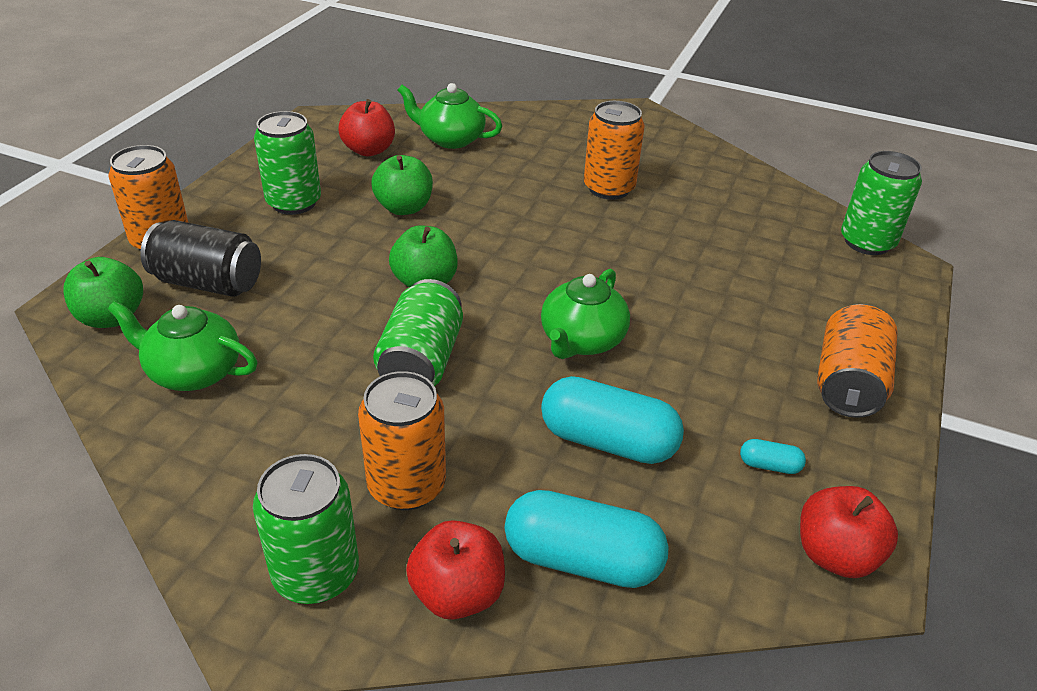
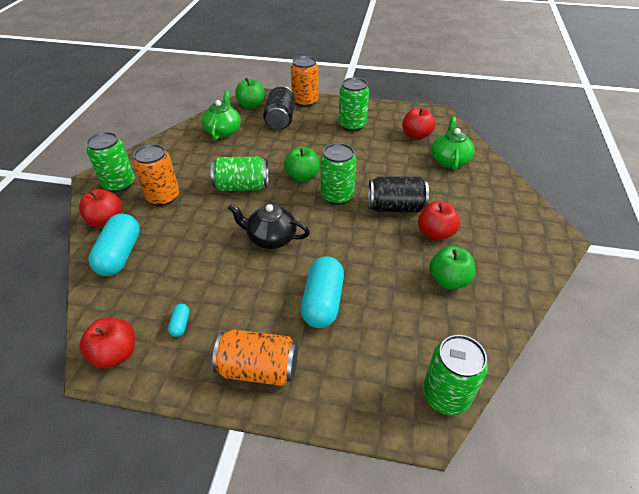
camera: 80 degrees right, 5 degrees up
(404, 208) = (366, 158): green apple -> green apple (448, 280)
(495, 255) = (337, 196): none -> green can
(543, 207) = (395, 207): none -> black can
(581, 340) = (271, 238): green teapot -> black teapot
(608, 441) = (194, 256): turquoise capsule -> turquoise capsule (322, 301)
(609, 188) = (435, 233): orange can -> red apple

